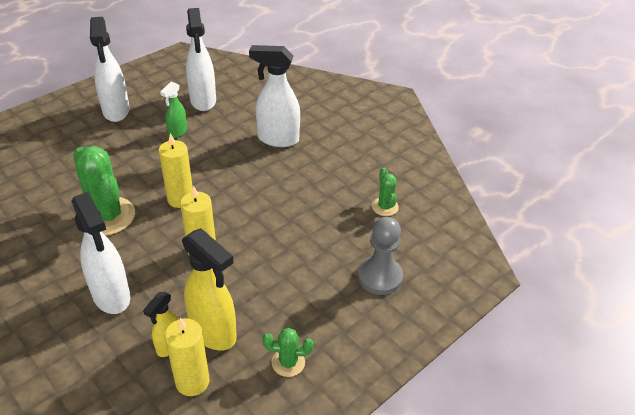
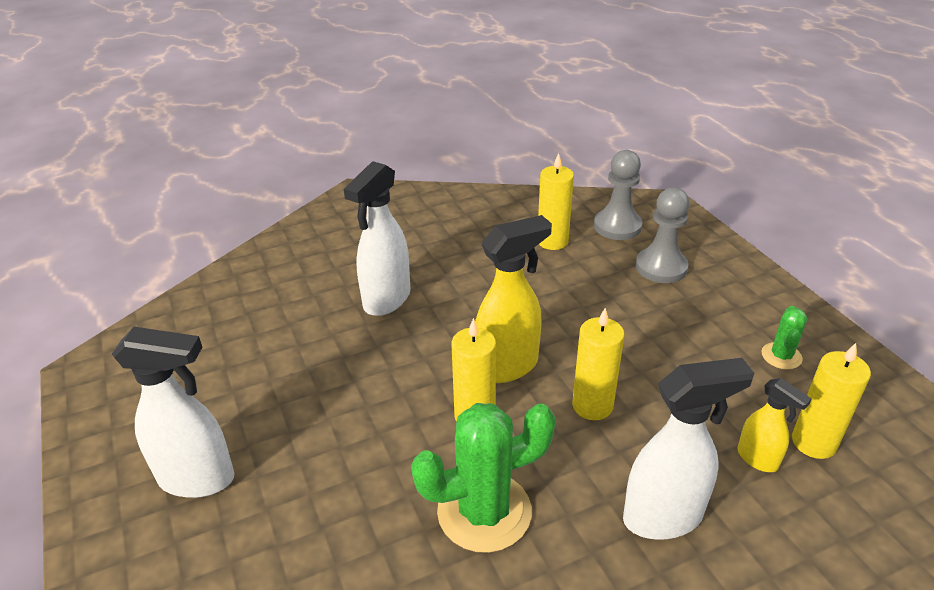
camera: 70 degrees left, 5 degrees down
(177, 132) = (310, 401): green spray bottle -> none
(203, 101) = (246, 361): white spray bottle -> none
(214, 333) = (737, 413): yellow spray bottle -> yellow spray bottle (508, 366)
(385, 207) = (552, 241): green cactus -> yellow candle
(428, 243) = (617, 226): none -> grey pawn

